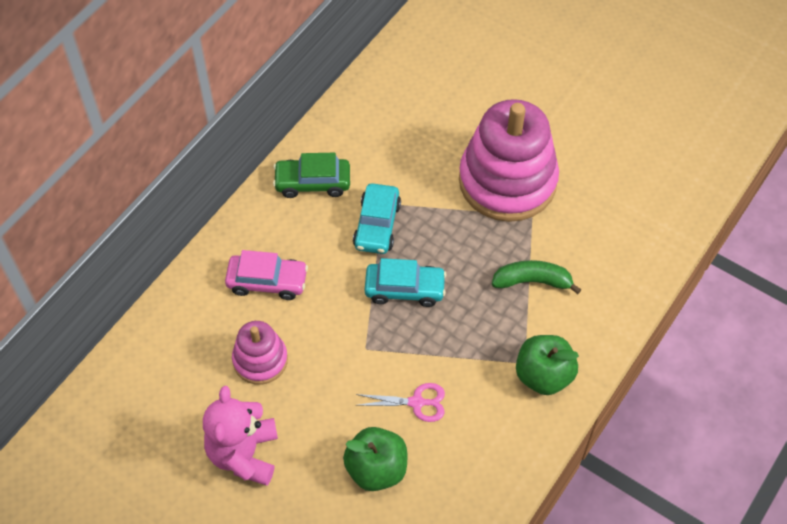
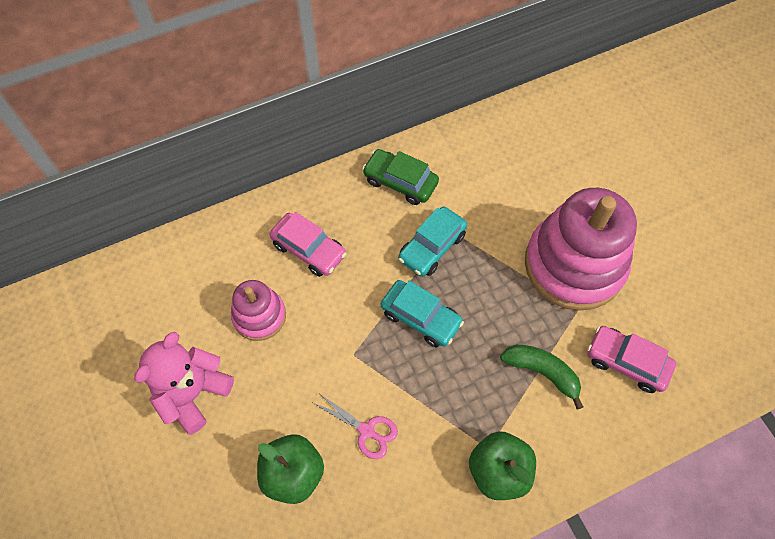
camera: 30 degrees right, 5 degrees up
(595, 239) = (626, 362): none -> pink car

